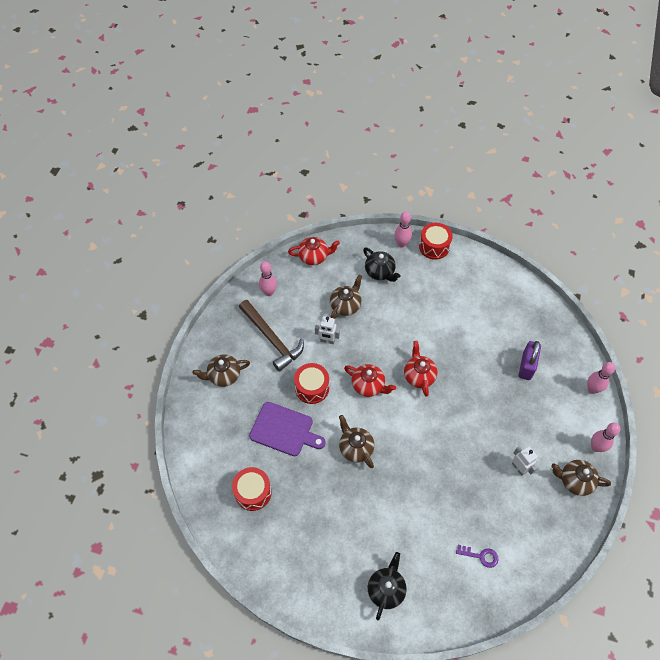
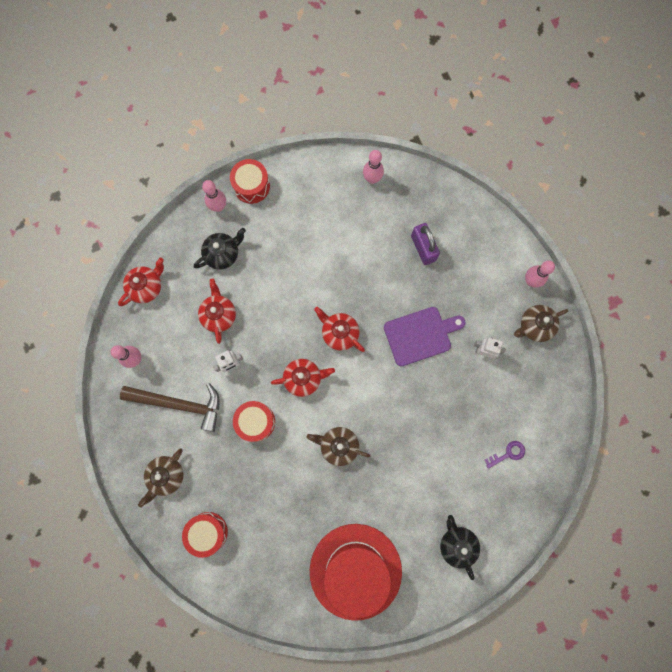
camera: 40 degrees left, 20 degrees up
(253, 492) = (285, 558): red drum -> red drum (207, 532)
(284, 430) = (264, 481): purple cutting board -> purple cutting board (420, 335)
(294, 543) = (355, 571): none -> red hat
(345, 305) = (219, 315): brown teapot -> red teapot
(380, 272) = (222, 254): black teapot -> black teapot turned 45 degrees counterclockwise
(592, 389) = (492, 227): pink bowling pin -> pink bowling pin (372, 179)

